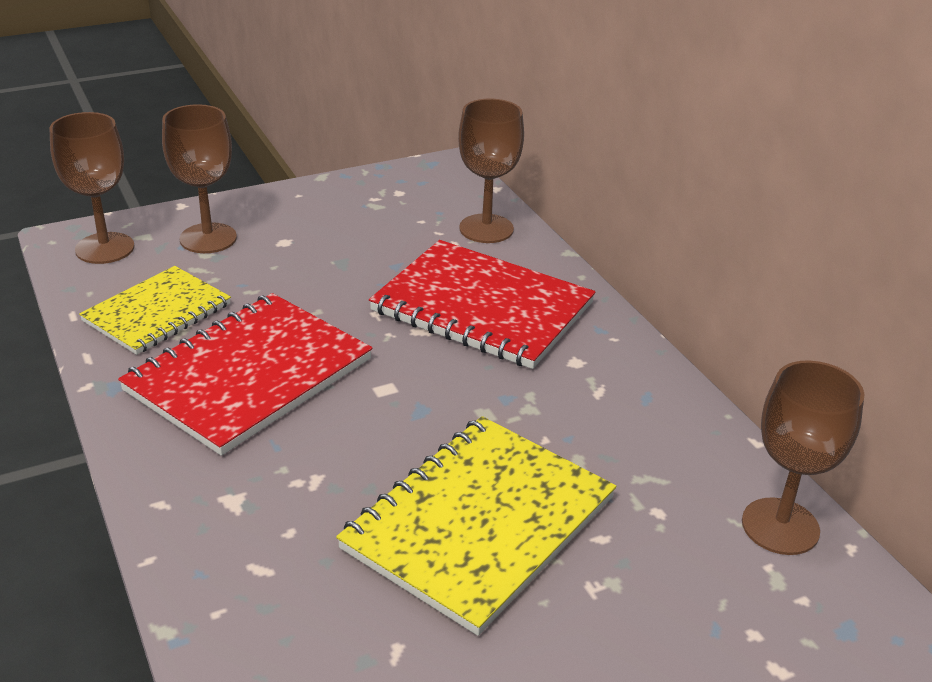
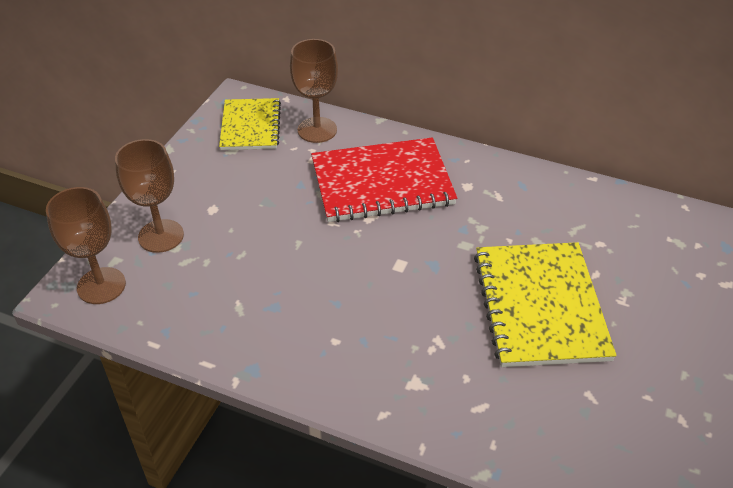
camera: 40 degrees left, 10 degrees up
(157, 313) = (206, 306): yellow notebook -> yellow notebook (250, 126)
(249, 375) = (319, 307): red notebook -> none
(780, 526) = (651, 215): brown goblet -> none

